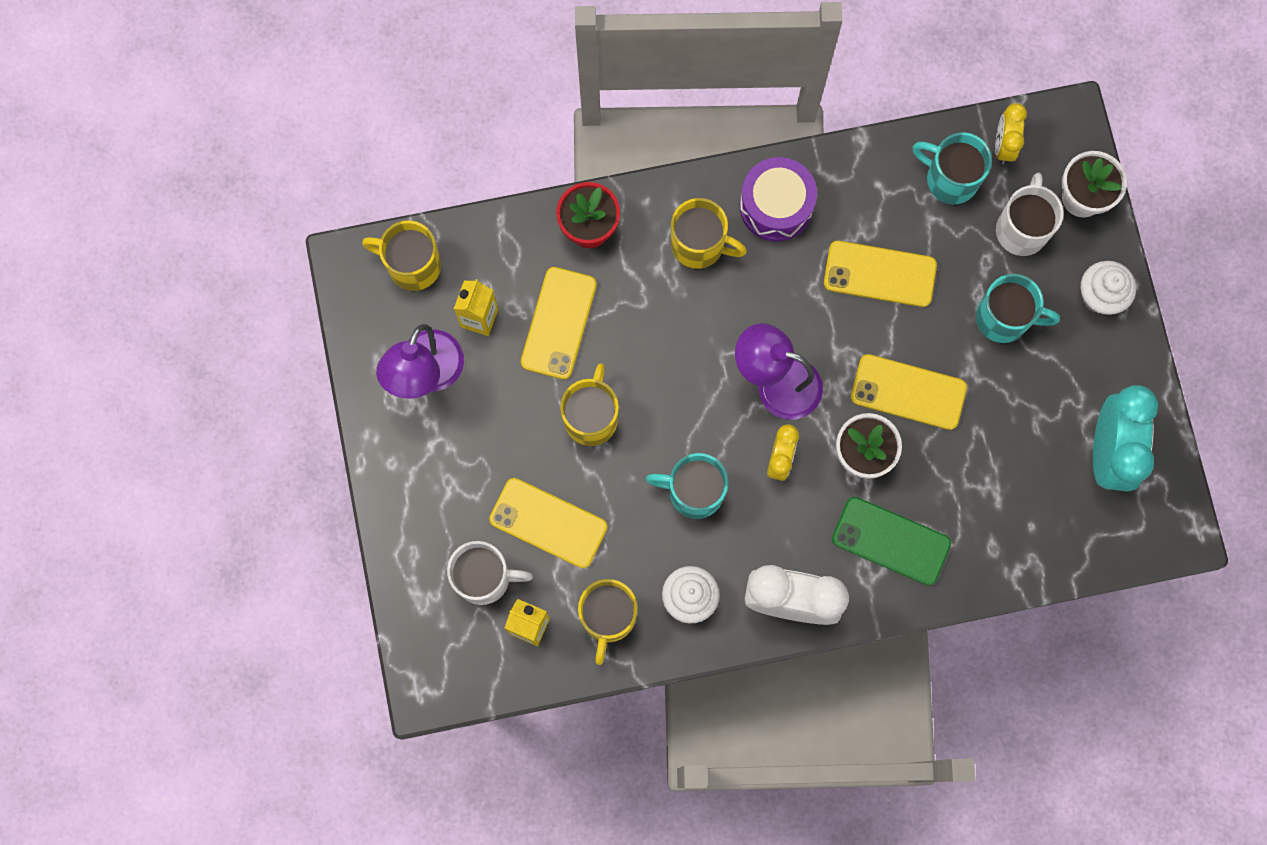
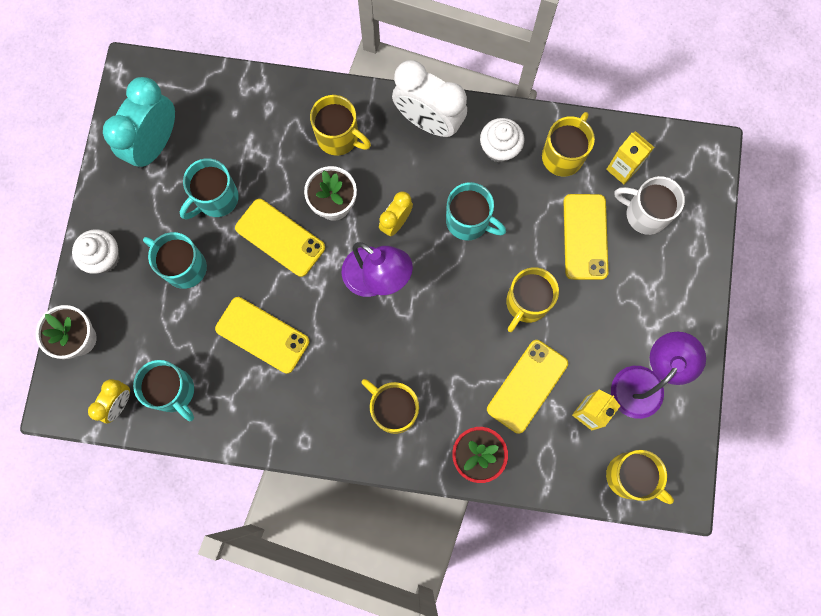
camera: 160 degrees left, 0 degrees up
(548, 523) = (585, 237): yellow phone -> yellow phone turned 45 degrees clockwise
(776, 206) = (320, 420): purple drum -> none
(891, 541) = (339, 137): green phone -> yellow mug
(1004, 411) = (216, 199): none -> turquoise mug
(1022, 229) = (137, 331): white mug -> none

